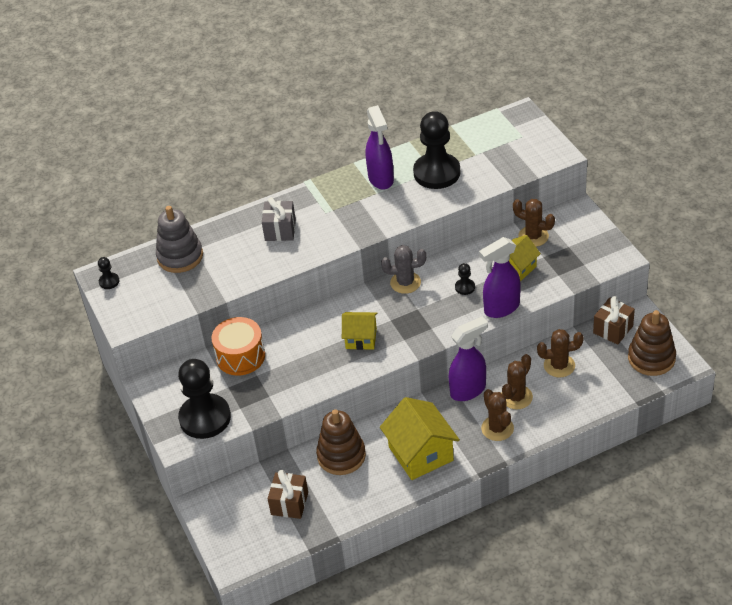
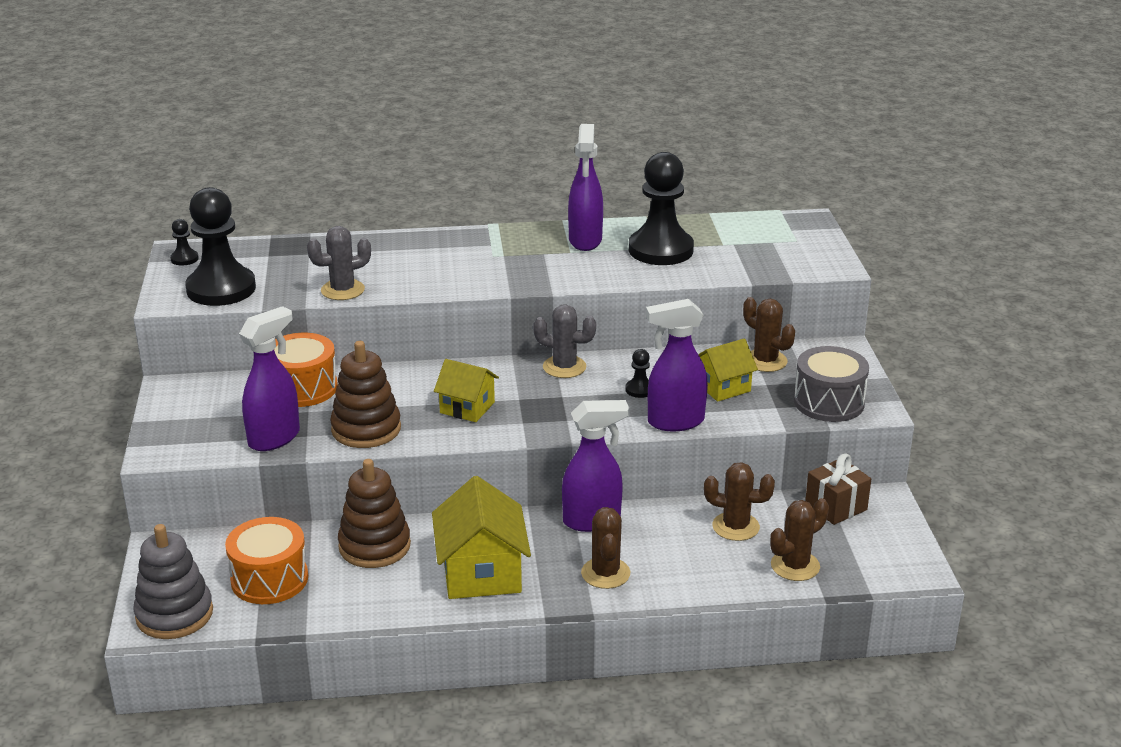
camera: 15 degrees right, 15 degrees down
(180, 256) = (286, 256): grey stacking toy -> grey stacking toy (174, 614)
(205, 418) = (210, 436): black pawn -> black pawn (221, 289)
(242, 277) = (342, 290): none -> grey cactus
(249, 405) = (275, 438): none -> purple spray bottle
(280, 230) = (424, 259): grey gift -> none
(289, 503) = (269, 579): brown gift -> orange drum
(516, 397) = (654, 546): brown cactus -> brown cactus (795, 566)
(589, 260) = (828, 402): none -> grey drum
(651, 358) = (875, 552): brown stacking toy -> brown stacking toy (366, 429)

